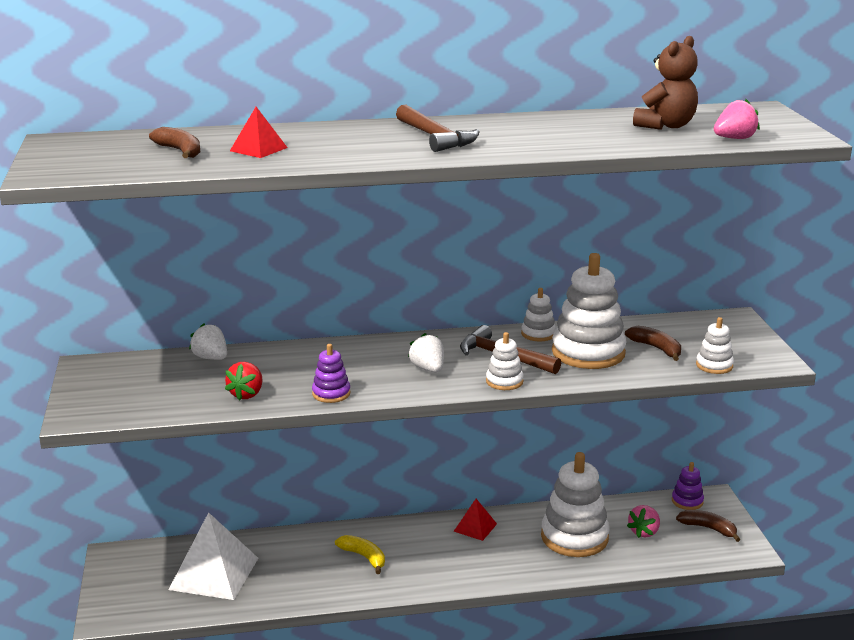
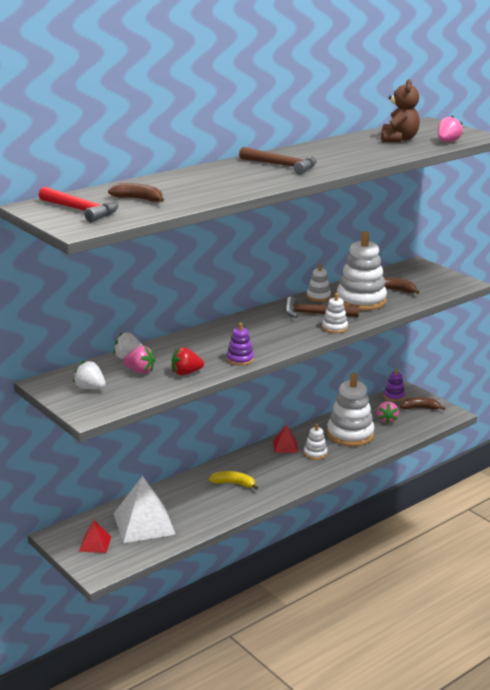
camera: 30 degrees left, 0 degrees up
(92, 154) = (81, 210): none -> red hammer
(200, 378) = (140, 371): none -> pink strawberry
(246, 394) = (186, 373): red strawberry -> red strawberry turned 90 degrees clockwise
(258, 149) = (187, 190): red pyramid -> red pyramid (95, 544)
(428, 369) = (280, 331): white strawberry -> white strawberry (90, 388)
(714, 365) = (437, 292): white stacking toy -> white stacking toy (315, 454)

